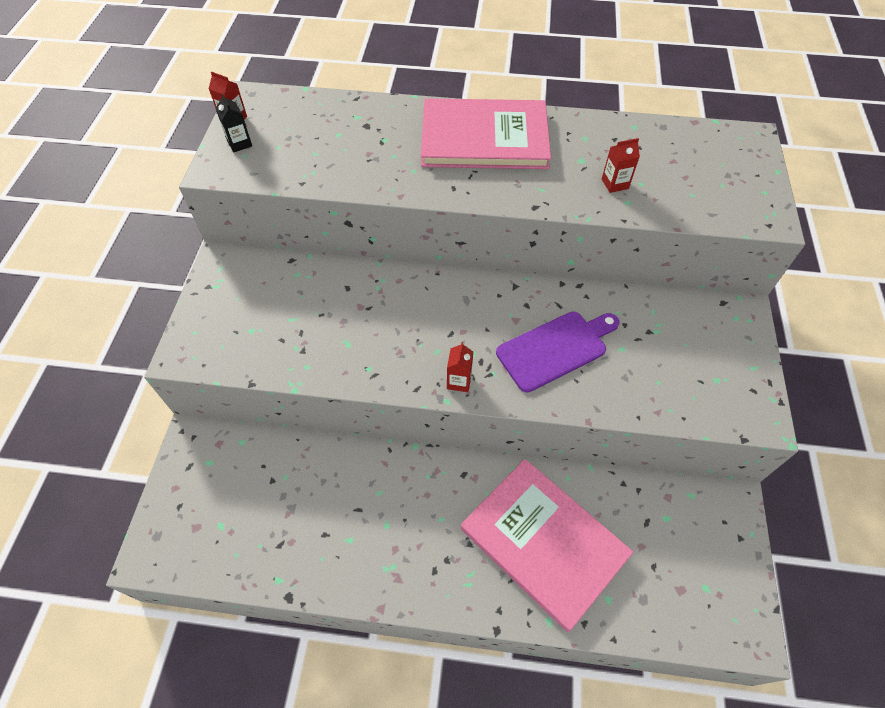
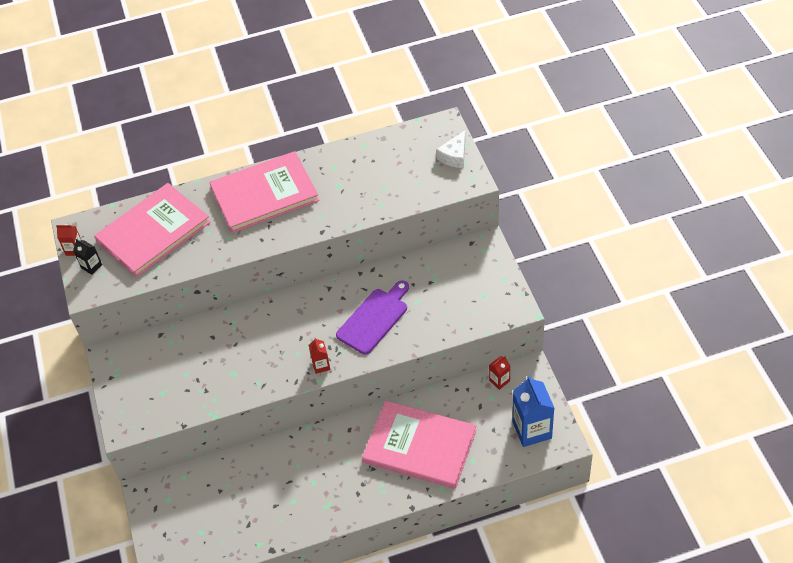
camera: 20 degrees left, 5 degrees down
(331, 132) = (153, 232): none -> pink book
(614, 184) = (367, 194): red carton -> red carton (499, 381)
(709, 594) = (532, 430): none -> blue carton
(753, 179) = (454, 156): none -> white cheese

